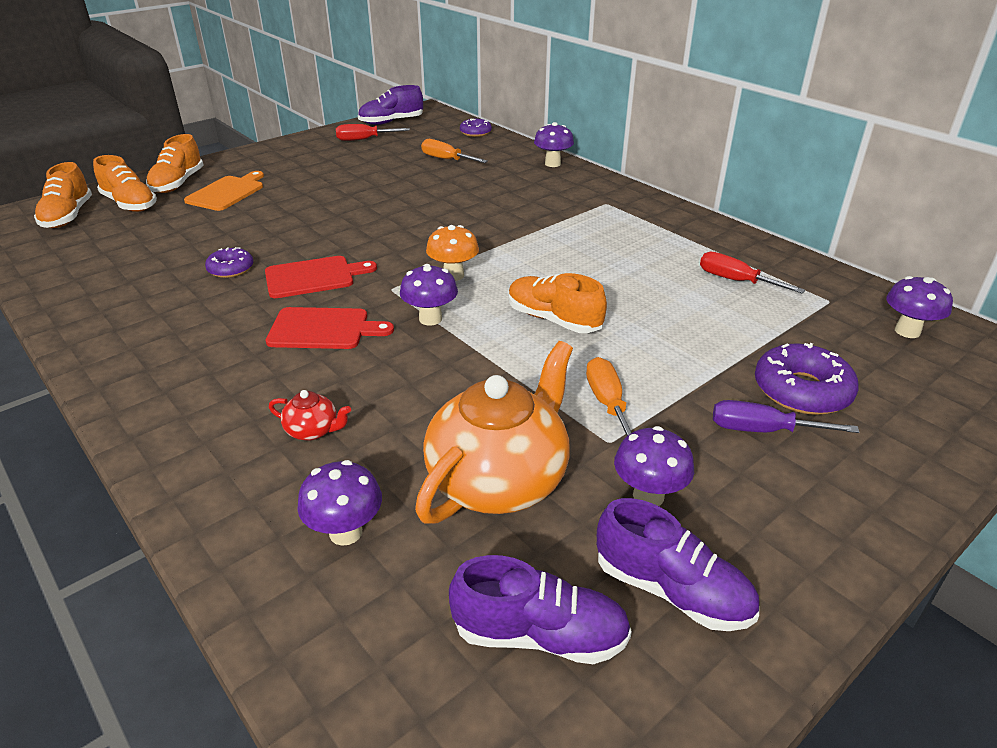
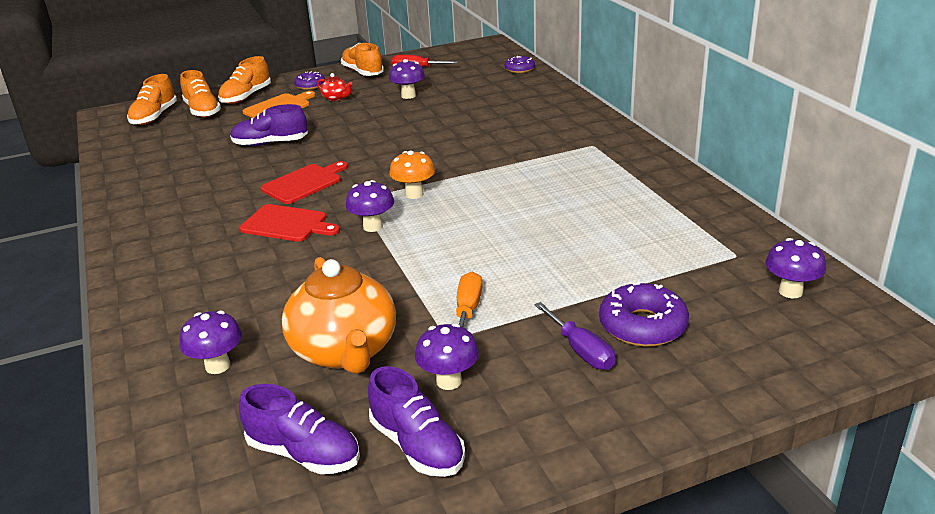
camera: 20 degrees right, 5 degrees down
(231, 269) = (247, 170): purple donut -> purple donut (310, 85)
(313, 430) = (236, 296): red teapot -> red teapot (336, 98)
(314, 277) = (304, 183): red cutting board -> red cutting board turned 45 degrees counterclockwise
(391, 122) = (450, 54): purple shoe -> purple shoe (270, 143)
(446, 159) = (476, 93): orange screwdriver -> none
(499, 480) = (345, 351): orange teapot -> orange teapot turned 105 degrees clockwise
(552, 164) = (570, 104): purple mushroom -> purple mushroom (408, 96)
(553, 320) = (471, 240): orange shoe -> orange shoe (362, 72)
(735, 281) = (660, 227): red screwdriver -> none
(762, 430) = (581, 350): purple screwdriver -> purple screwdriver turned 150 degrees counterclockwise

